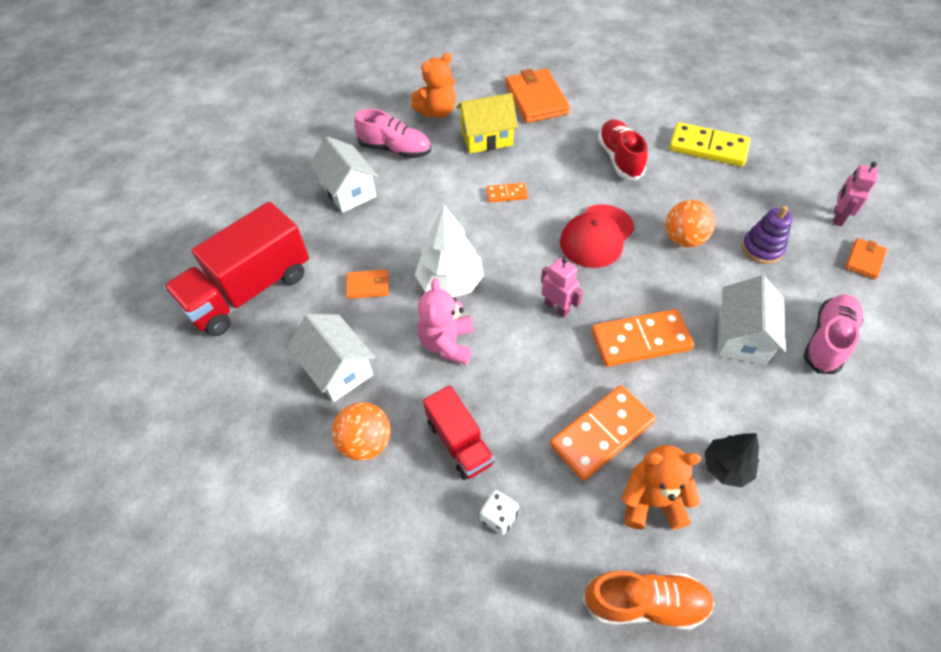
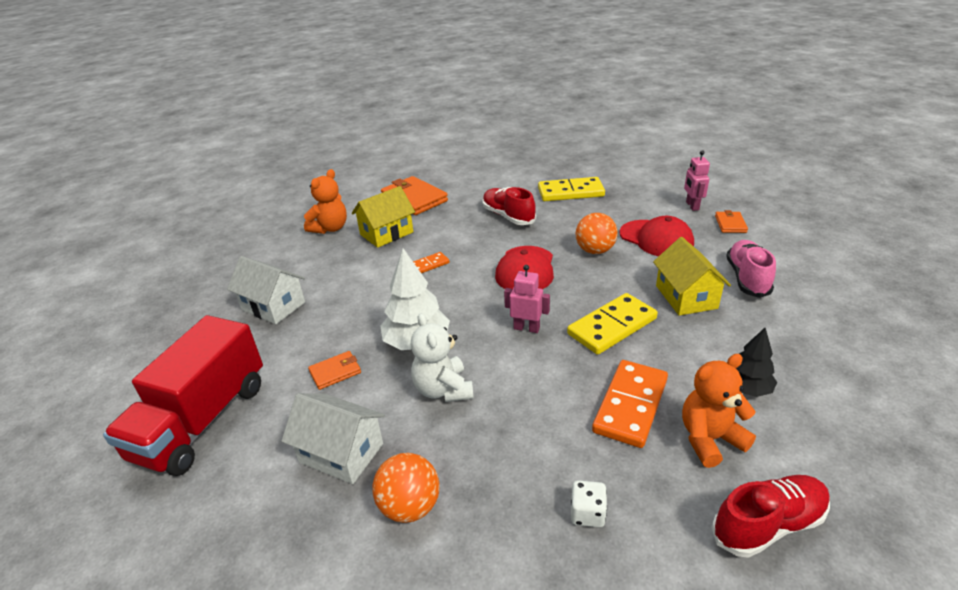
camera: 25 degrees left, 20 degrees down
(395, 149) = (304, 263): pink shoe -> none
(447, 343) = (443, 389): pink teddy bear -> white teddy bear
(459, 442) = (507, 466): red truck -> none
(640, 340) = (612, 326): orange domino -> yellow domino
(644, 603) = (768, 524): orange shoe -> red shoe
(741, 336) = (686, 297): white house -> yellow house
(762, 248) = (656, 239): purple stacking toy -> red cap

